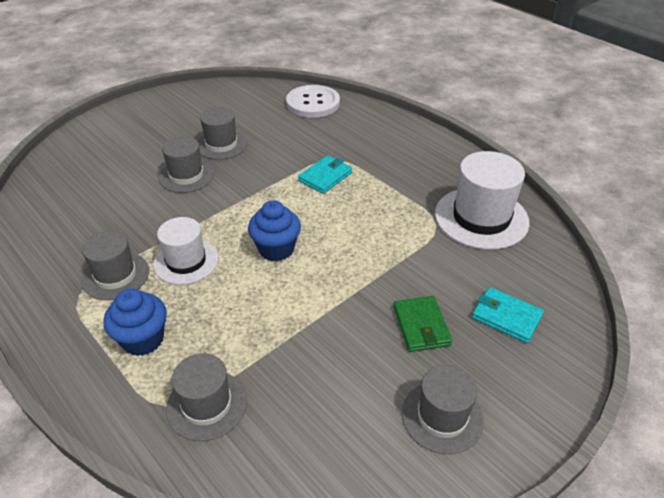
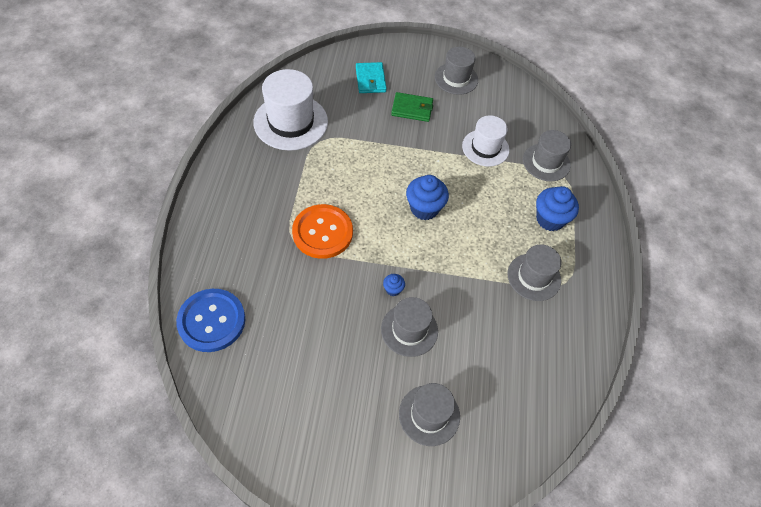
camera: 135 degrees left, 15 degrees up
(186, 261) = (483, 249): white hat -> white hat (485, 148)
(221, 144) = (346, 342): grey hat -> grey hat (429, 415)
(227, 185) = (393, 289): none -> blue cupcake
(313, 103) = (211, 321): white button -> blue button
(325, 177) = (322, 232): turquoise wallet -> orange button
(421, 326) = (412, 109): green wallet -> green wallet turned 60 degrees clockwise

